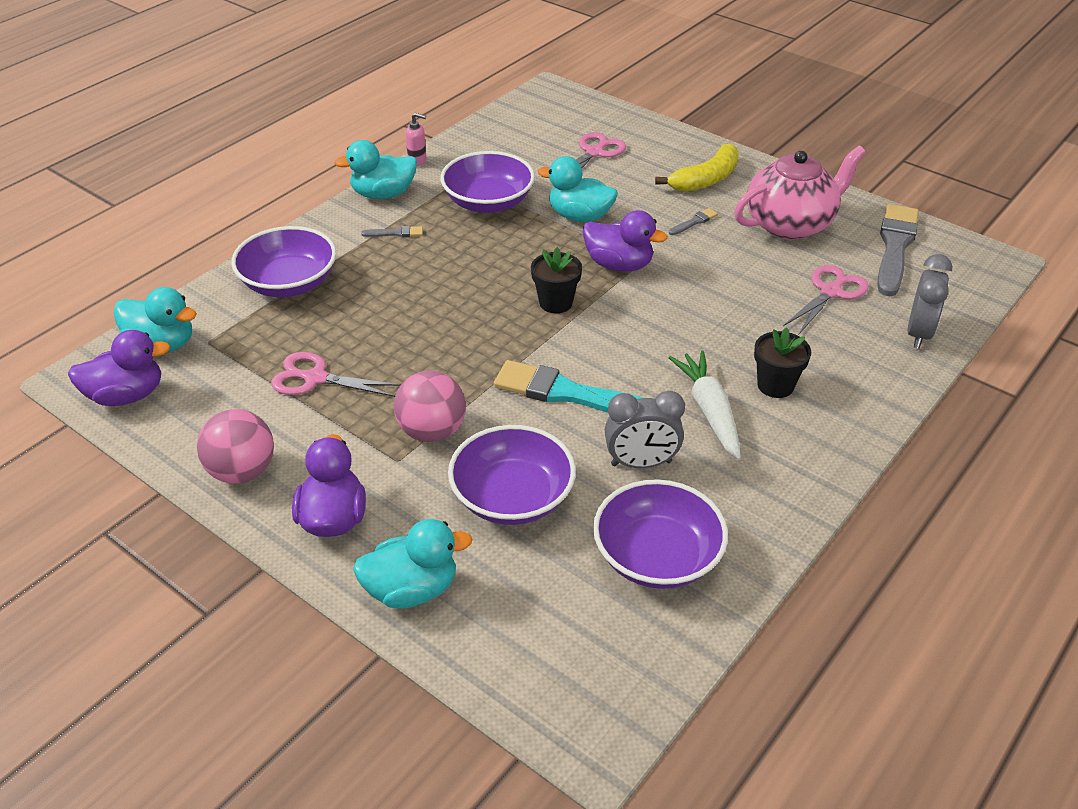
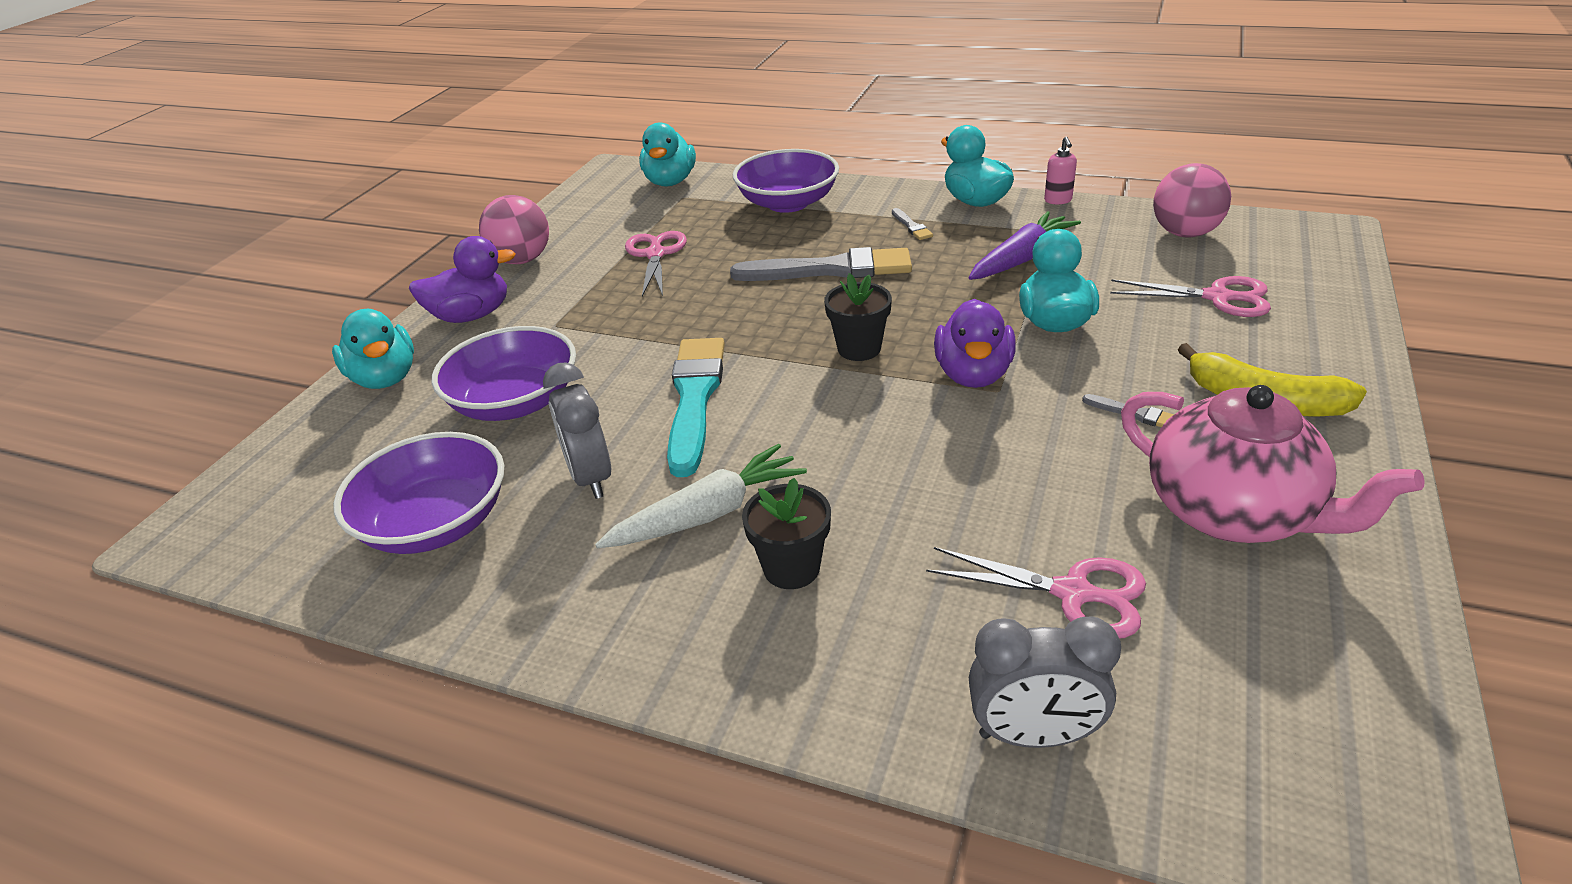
camera: 75 degrees right, 5 degrees down
(126, 395) = (600, 190): purple duck -> none
(432, 431) = (601, 331): pink ball -> pink ball (1185, 233)
(488, 202) = (1021, 258): purple bowl -> purple carrot
(895, 247) = (1295, 664): grey brush -> grey brush (830, 269)

